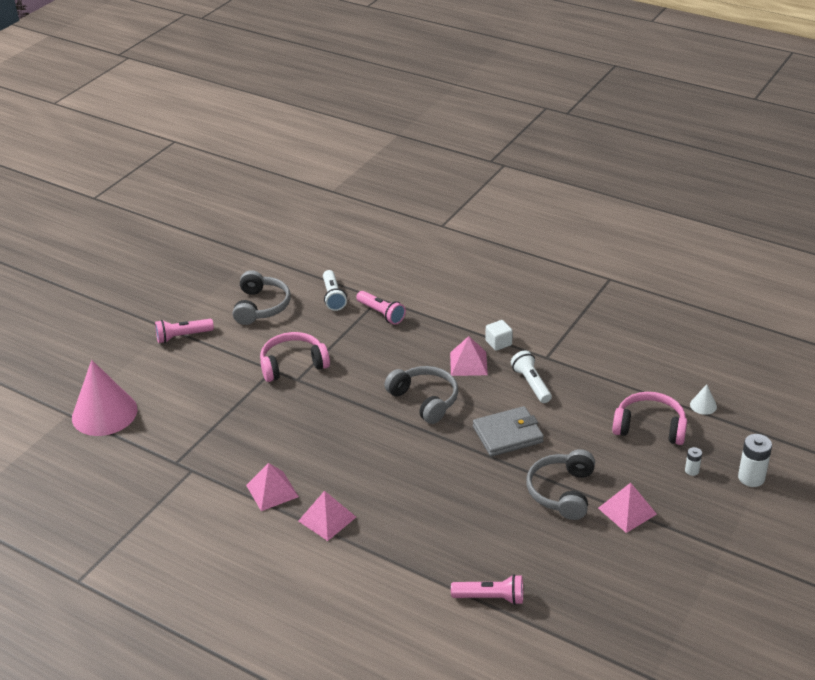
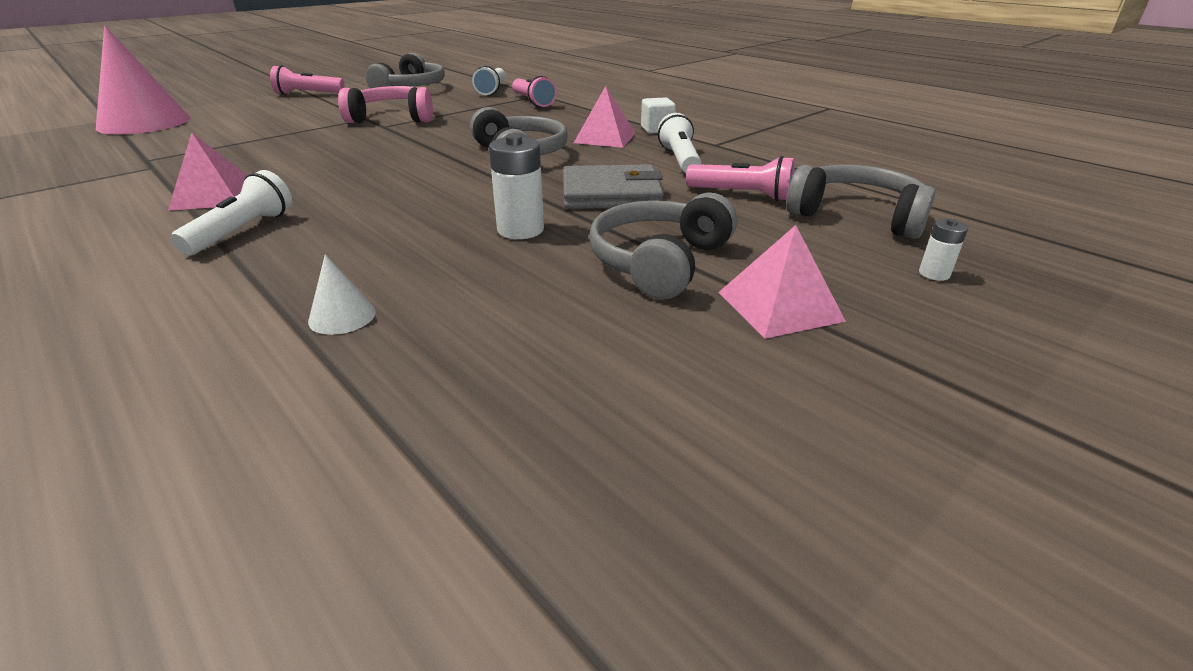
camera: 15 degrees right, 5 degrees down
(327, 519) = (242, 231): pink pyramid -> white flashlight
(490, 597) = (383, 391): pink flashlight -> pink flashlight (742, 195)
(649, 427) = (856, 216): pink headphones -> grey headphones
(703, 405) = (960, 207): white cone -> white cone (342, 316)
(751, 478) = (1074, 302): white battery -> white battery (520, 230)

